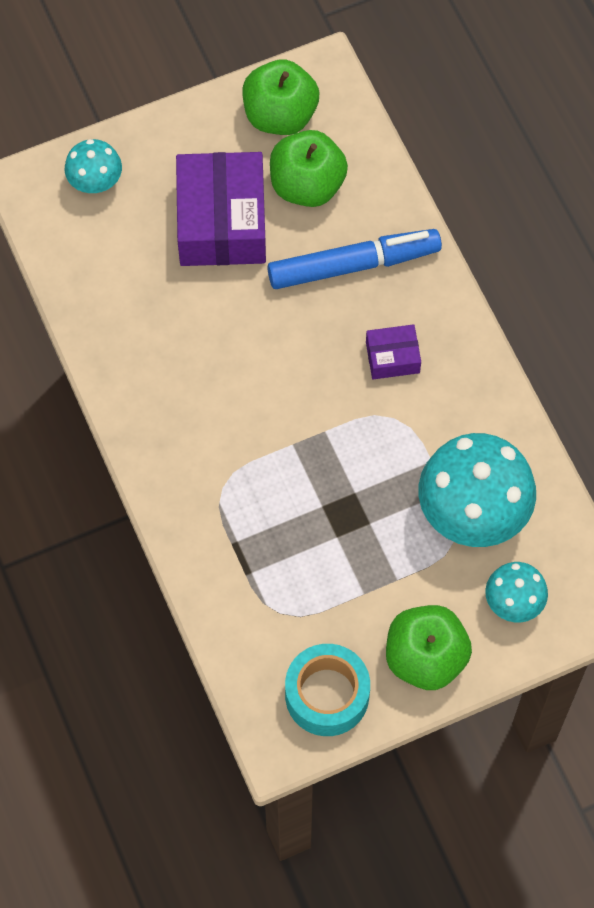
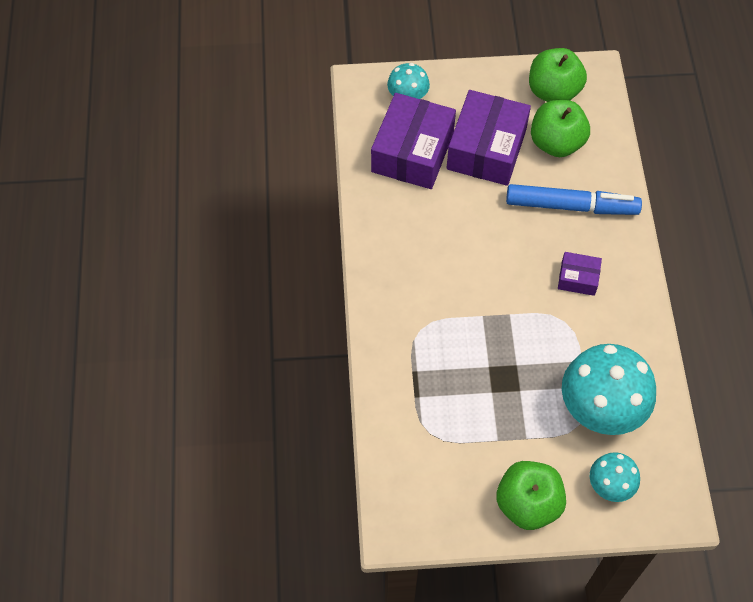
camera: 20 degrees right, 5 degrees down
(129, 256) = (412, 152): none -> purple box
(327, 695) = (443, 506): turquoise tape -> none

